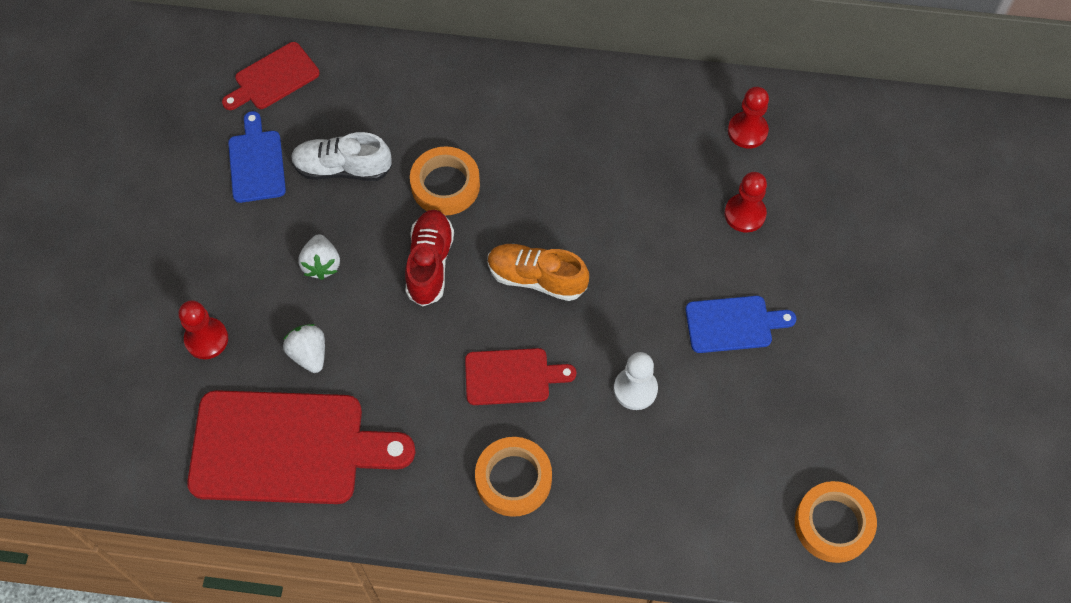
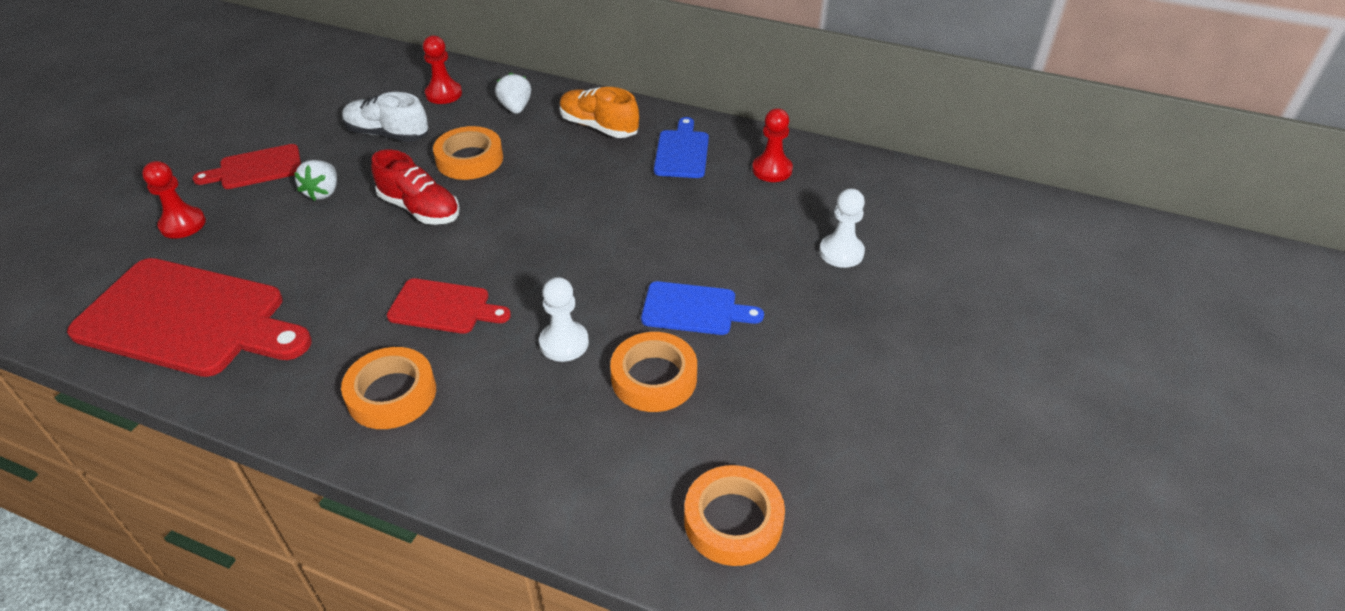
camera: 15 degrees right, 20 degrees down
(256, 162) = (318, 119): blue cutting board -> blue cutting board (682, 152)
(273, 78) = (371, 73): red cutting board -> red cutting board (256, 168)
(309, 354) = (264, 252): white strawberry -> white strawberry (516, 108)
(430, 263) = (420, 209): red shoe -> red shoe turned 105 degrees clockwise
(536, 278) = (513, 237): orange shoe -> orange shoe (599, 127)
(725, 406) = (654, 378): none -> orange tape
(745, 214) = (744, 227): red pawn -> red pawn (444, 94)
(841, 225) = (841, 252): none -> white pawn

